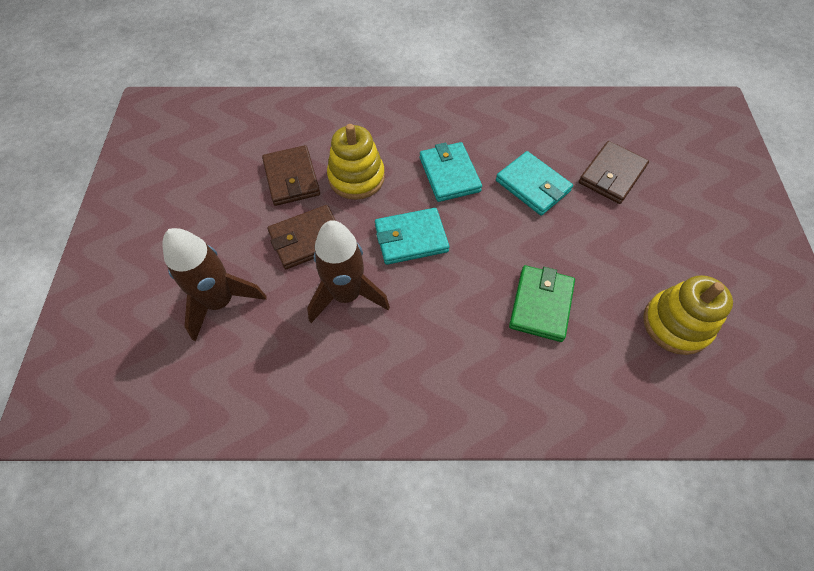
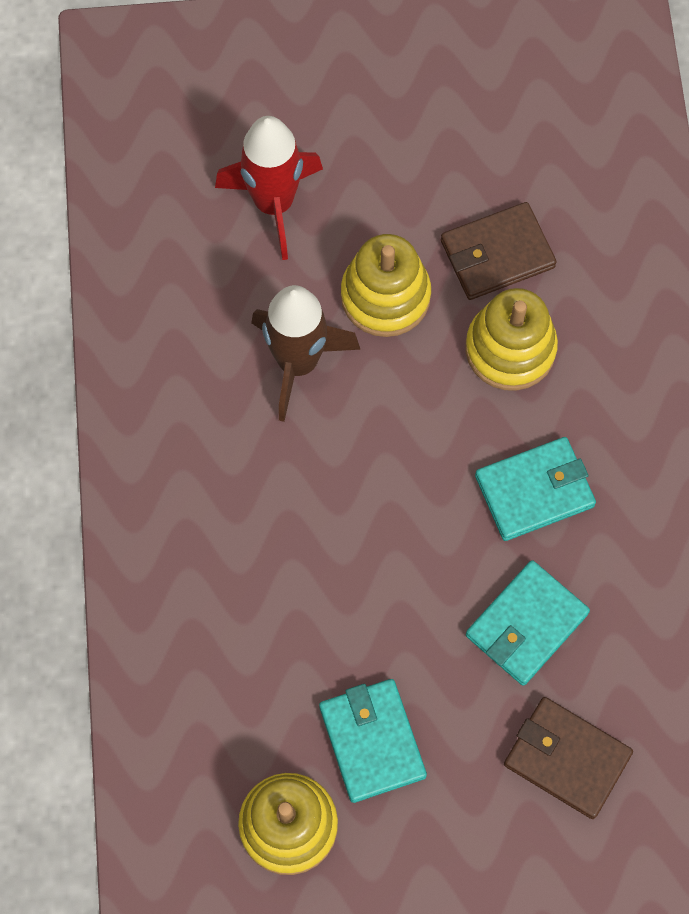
camera: 85 degrees right, 10 degrees up
(220, 302) = (274, 203): brown rocket -> red rocket
(307, 239) = (385, 296): brown wallet -> yellow stacking toy
(411, 238) = (402, 441): turquoise wallet -> turquoise wallet (372, 741)
(541, 305) = (304, 630): green wallet -> none

